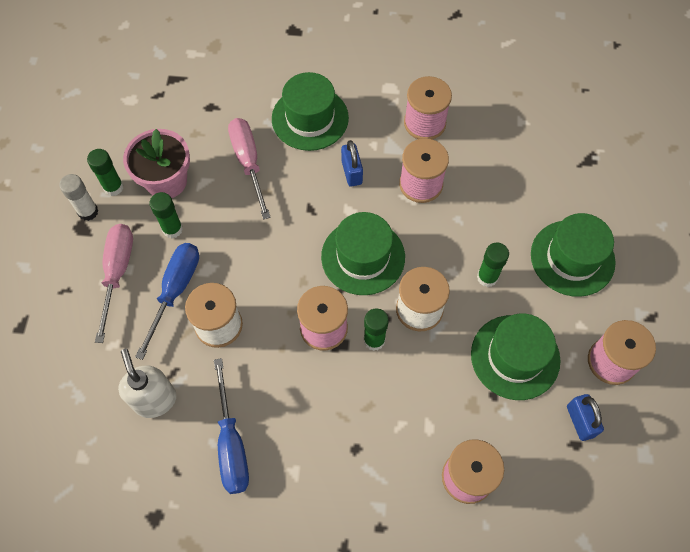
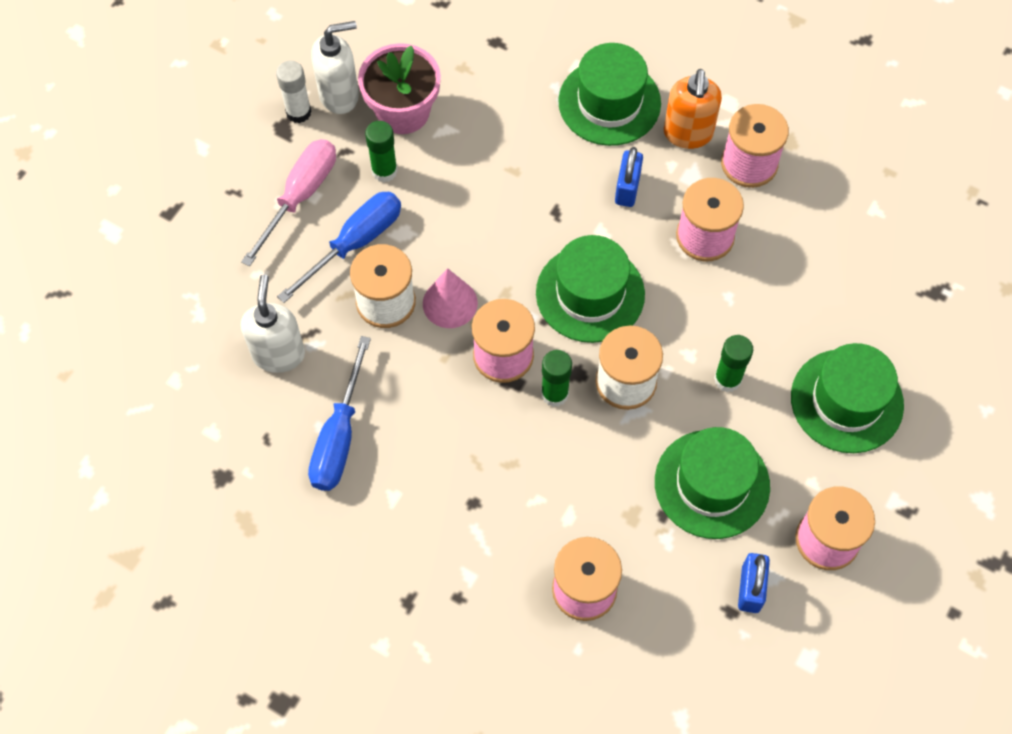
camera: 25 degrees right, 0 degrees up
(113, 187) = (339, 95): green glue stick -> white soap dispenser
(248, 163) = (509, 128): pink screwdriver -> none
(266, 306) = (450, 303): none -> pink cone
(374, 119) = (688, 134): none -> orange soap dispenser

